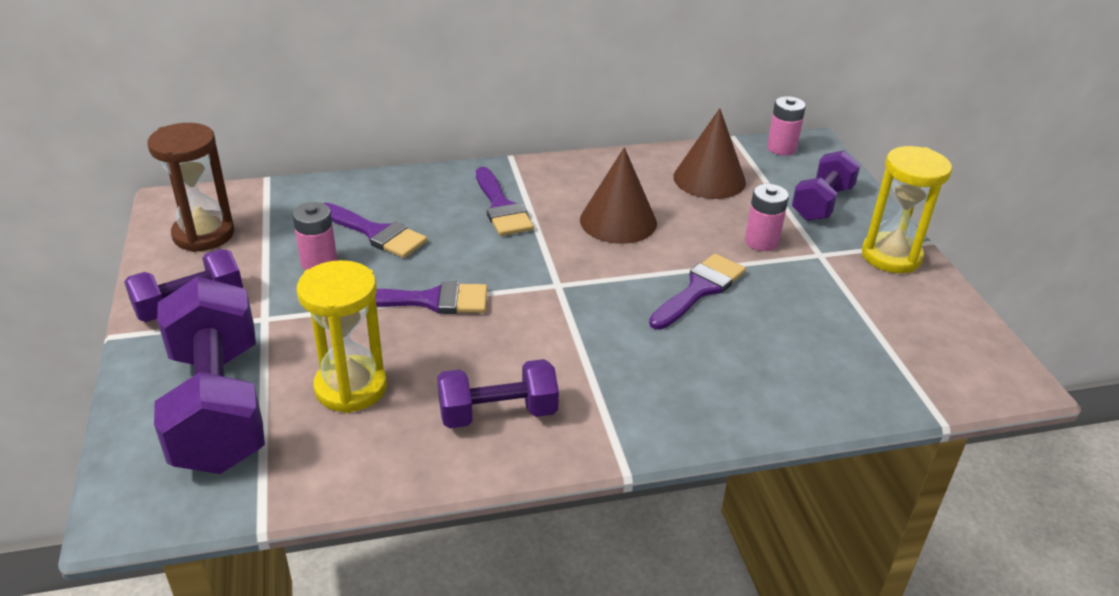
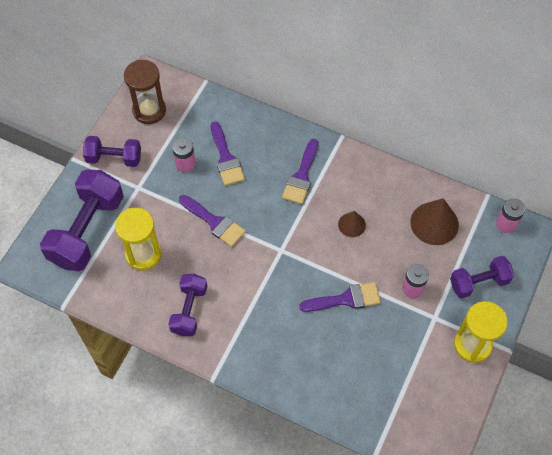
camera: 40 degrees right, 25 degrees up
(498, 413) = (189, 310): purple dumbbell -> purple dumbbell turned 75 degrees clockwise
(618, 221) = (351, 224): brown cone -> brown cone, size x0.57

